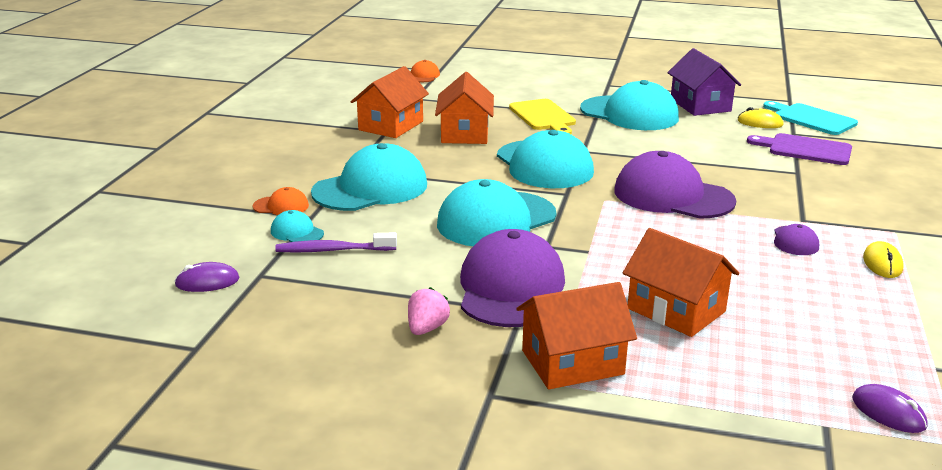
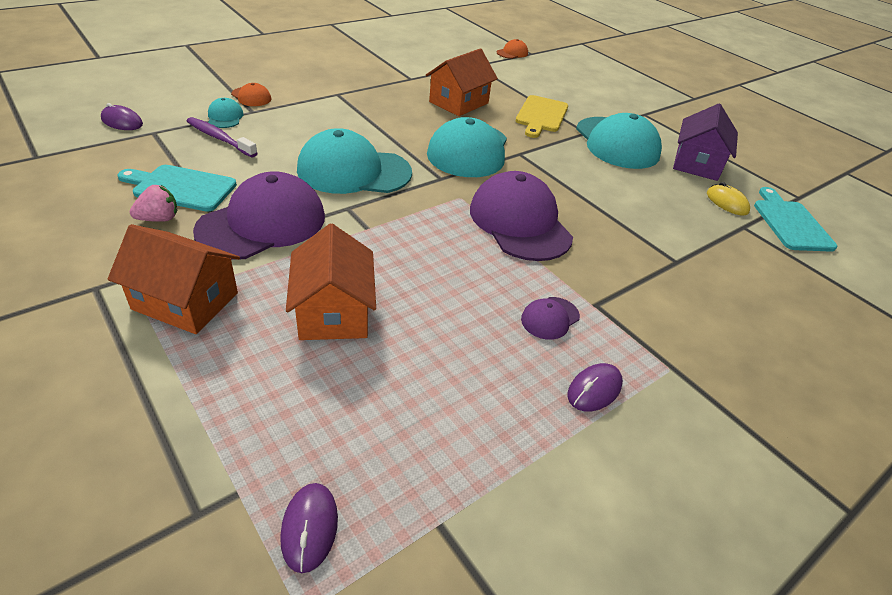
camera: 35 degrees right, 15 degrees up
(370, 188) = (322, 111): turquoise cap -> none
(390, 300) = (181, 187): none -> turquoise cutting board
(391, 126) = (420, 76): orange house -> none
(805, 149) = (727, 246): purple cutting board -> none
(882, 263) = (594, 389): yellow mouse -> purple mouse

